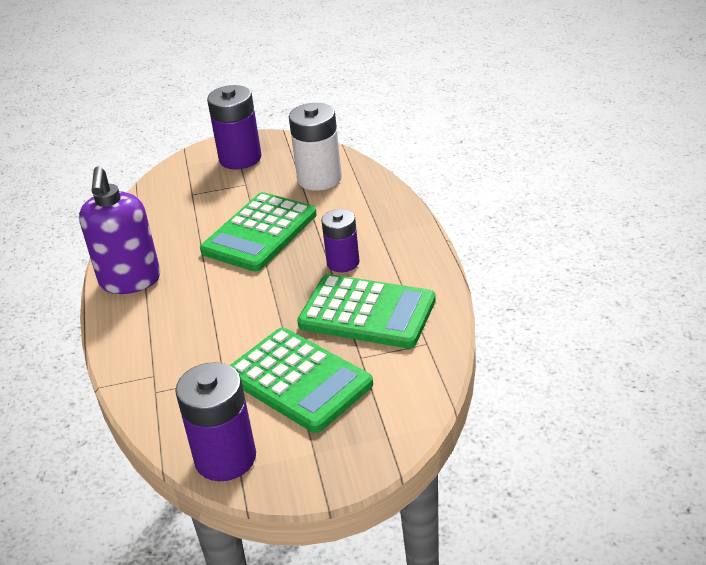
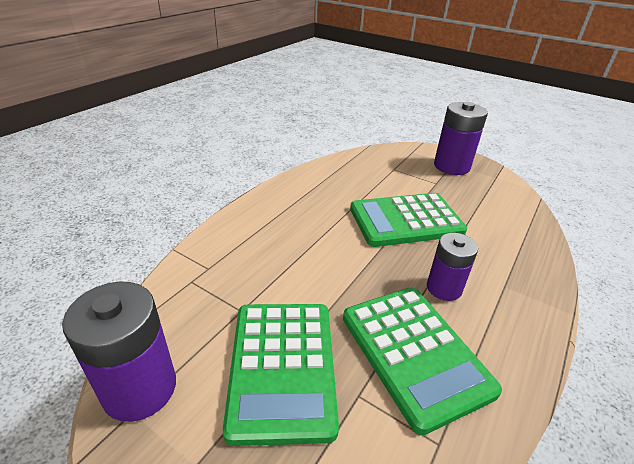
camera: 40 degrees right, 0 degrees up
(130, 281) = (288, 195): purple soap dispenser -> none
(319, 179) = (496, 211): white battery -> none

